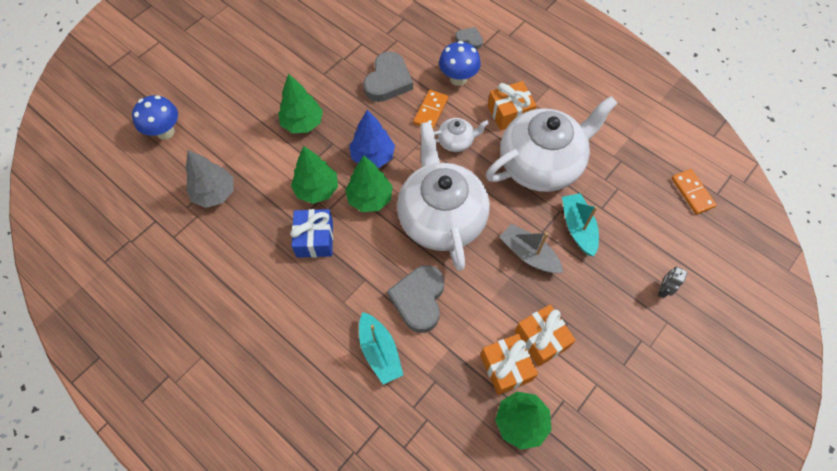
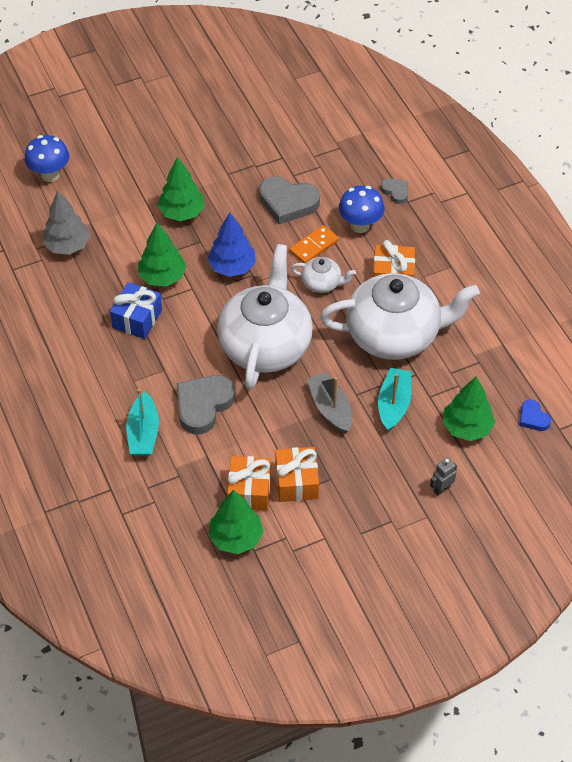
camera: 25 degrees right, 10 degrees down
(370, 198) = (208, 303): green tree -> green tree (467, 427)
(388, 81) = (288, 203): grey heart -> grey heart turned 60 degrees clockwise
(692, 192) = (533, 418): orange domino -> blue heart

